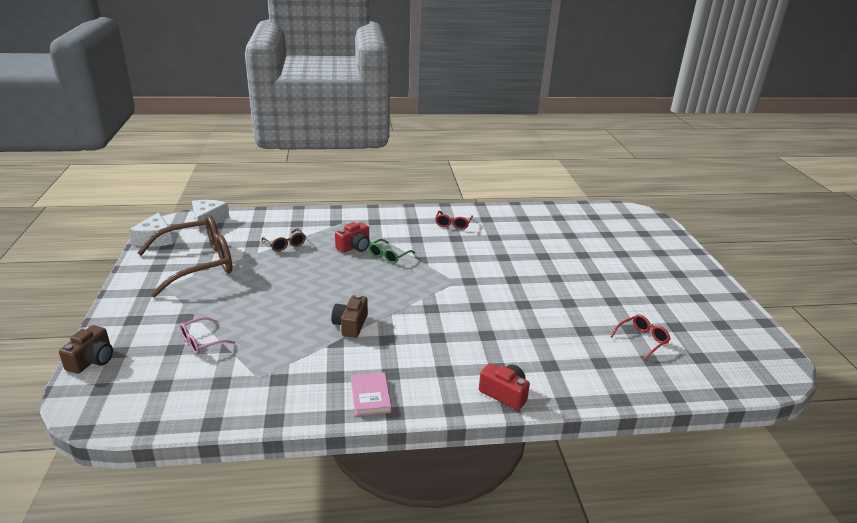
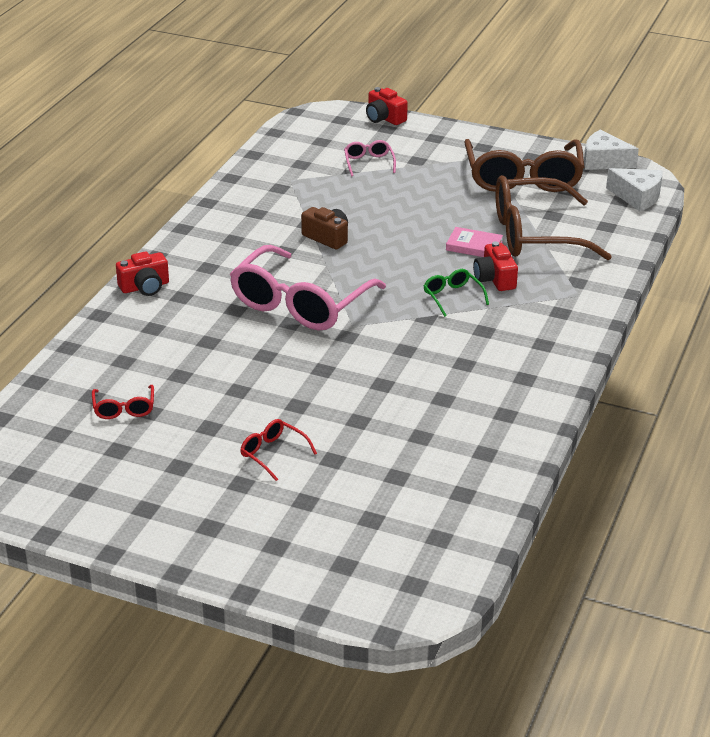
camera: 120 degrees right, 5 degrees up
(92, 360) = (384, 118): brown camera -> red camera
(285, 244) = (534, 234): brown glasses -> brown glasses, size x2.34
(370, 396) = (213, 222): pink book -> pink book (474, 246)
(452, 309) = (300, 304): none -> pink glasses
(453, 224) = (508, 376): red glasses -> red glasses (272, 453)

